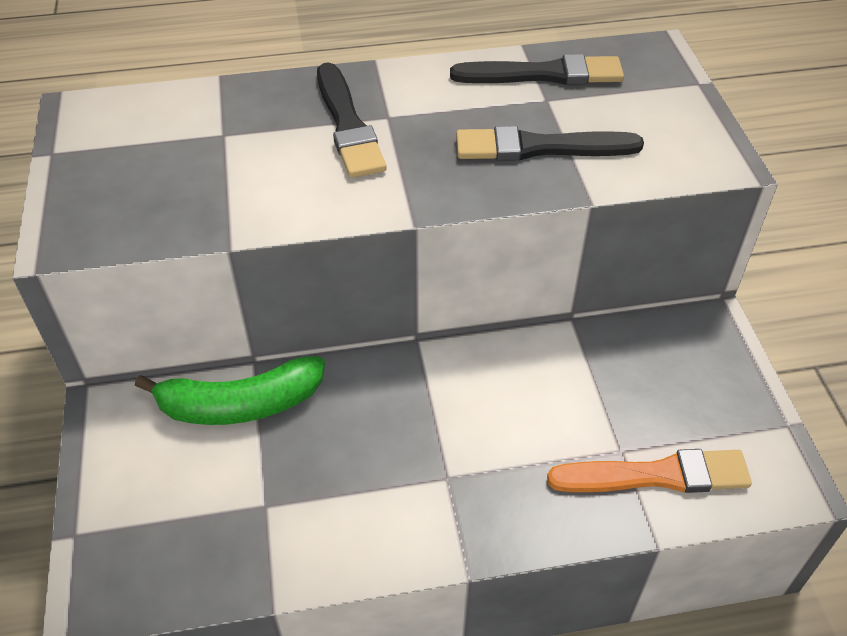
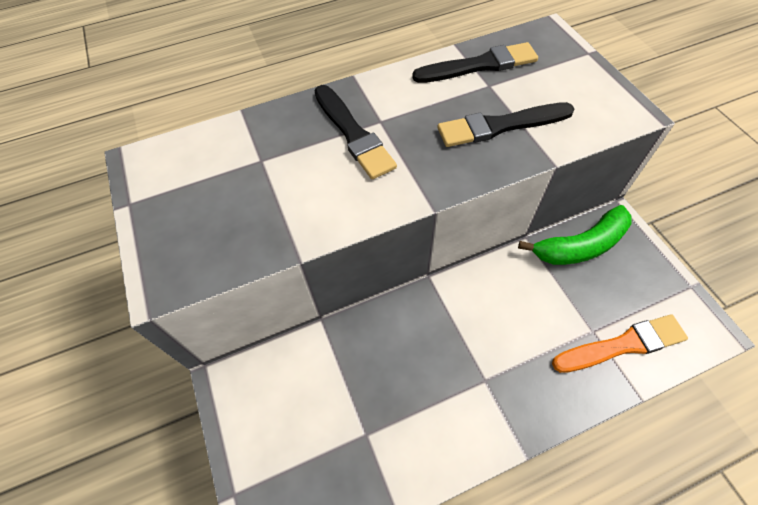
camera: 10 degrees left, 10 degrees up
(240, 405) = (322, 356): green banana -> green banana (580, 246)

